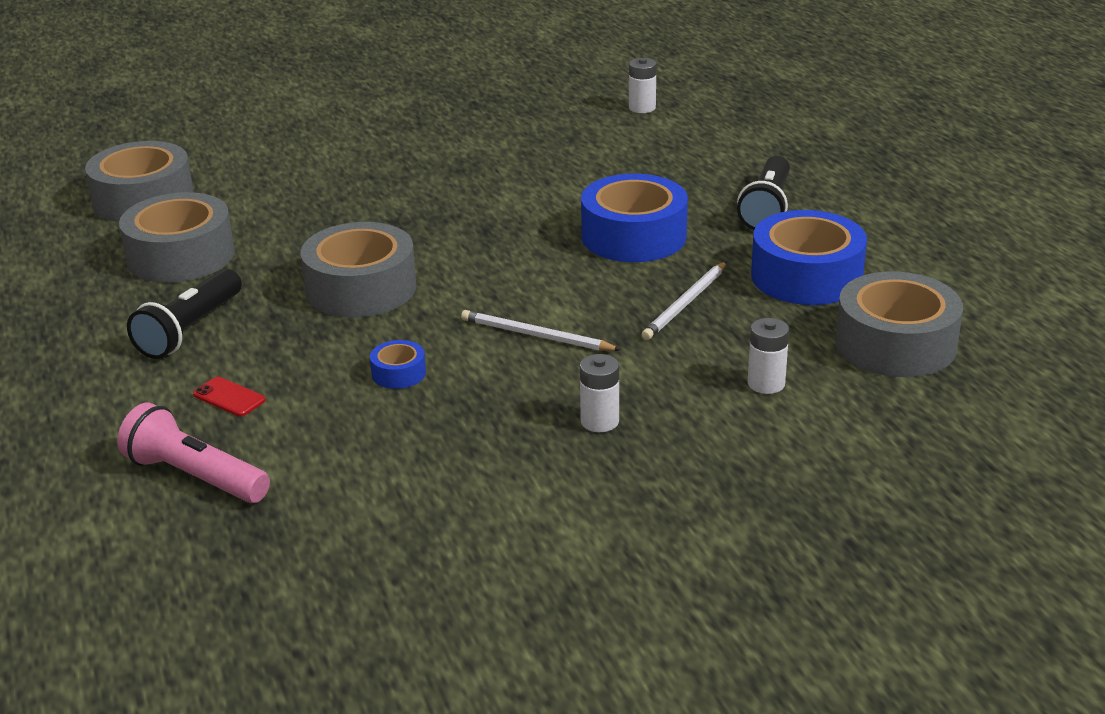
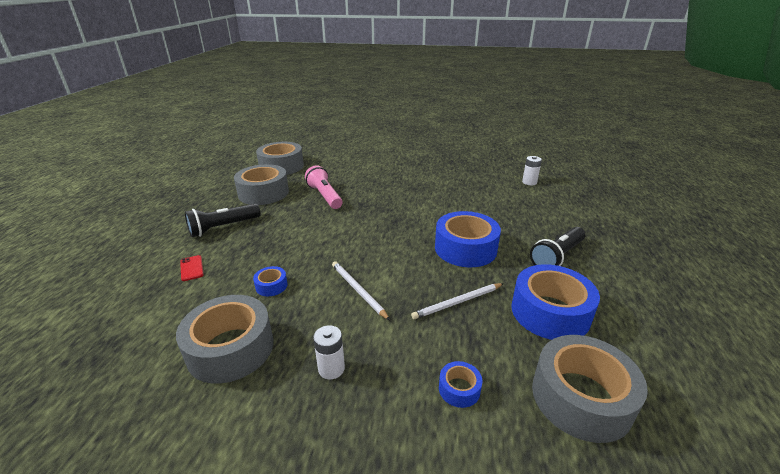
camera: 30 degrees right, 0 degrees up
(195, 477) = (122, 307): pink flashlight -> pink flashlight (325, 196)
(361, 288) = (310, 232): grey tape -> grey tape (230, 348)
(766, 384) = (459, 389): white battery -> blue tape

